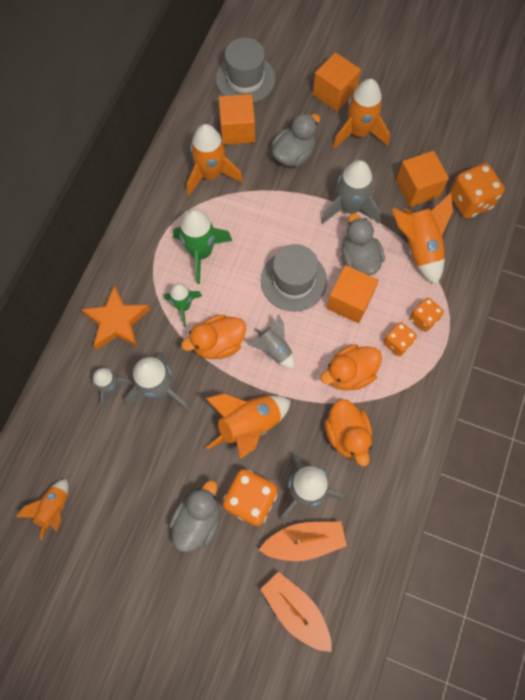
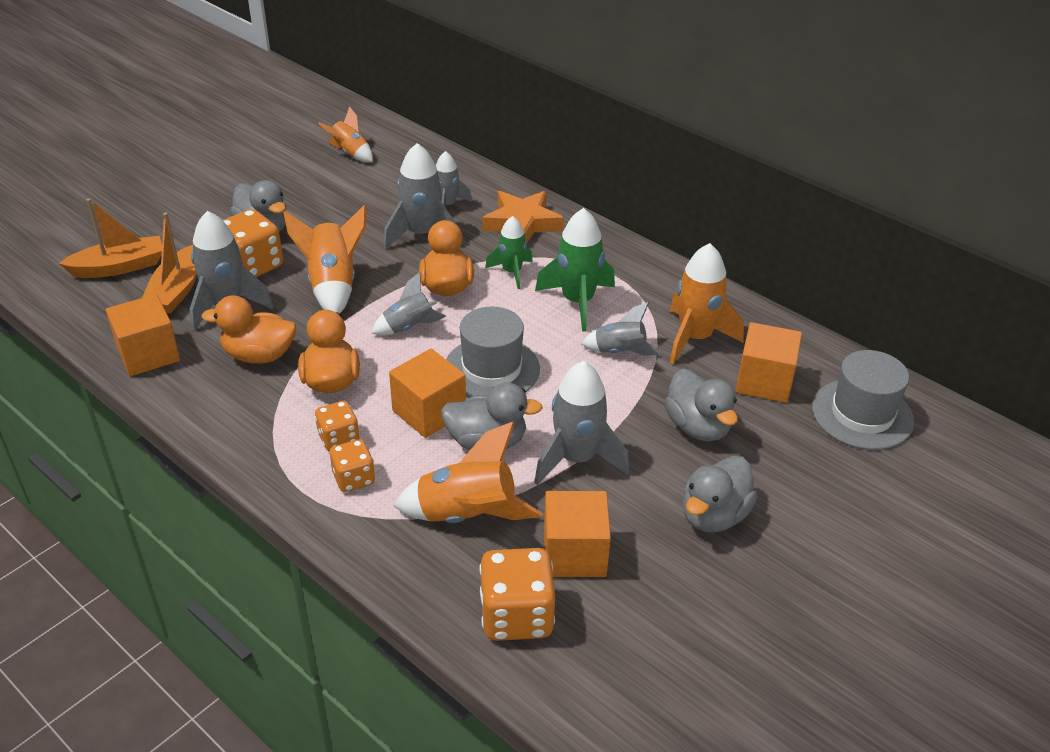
camera: 110 degrees right, 30 degrees down
(243, 213) = (619, 351): none -> grey rocket
(334, 93) = (806, 510): orange cube -> orange cube (148, 354)
(359, 133) = (713, 516): orange rocket -> grey duck

